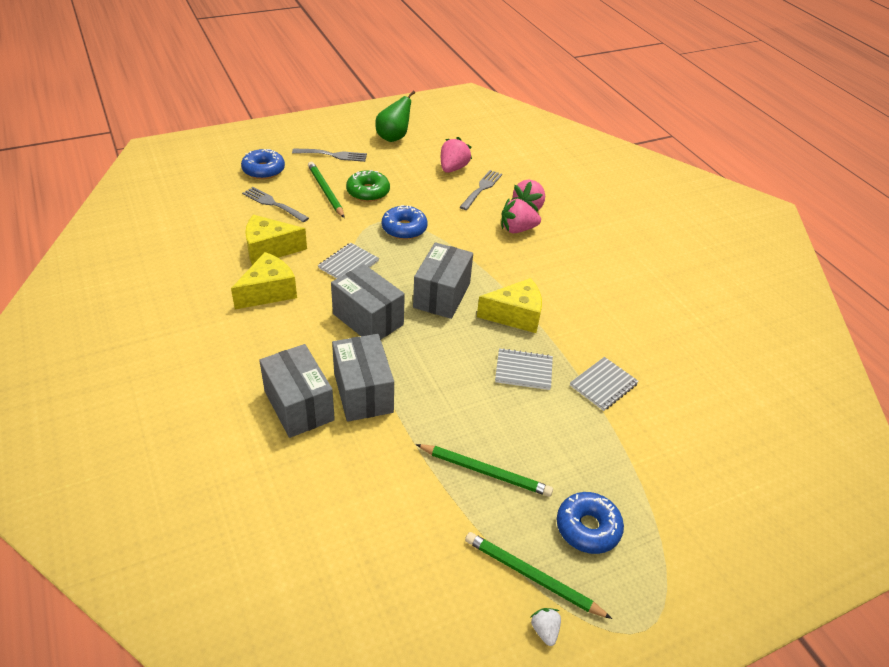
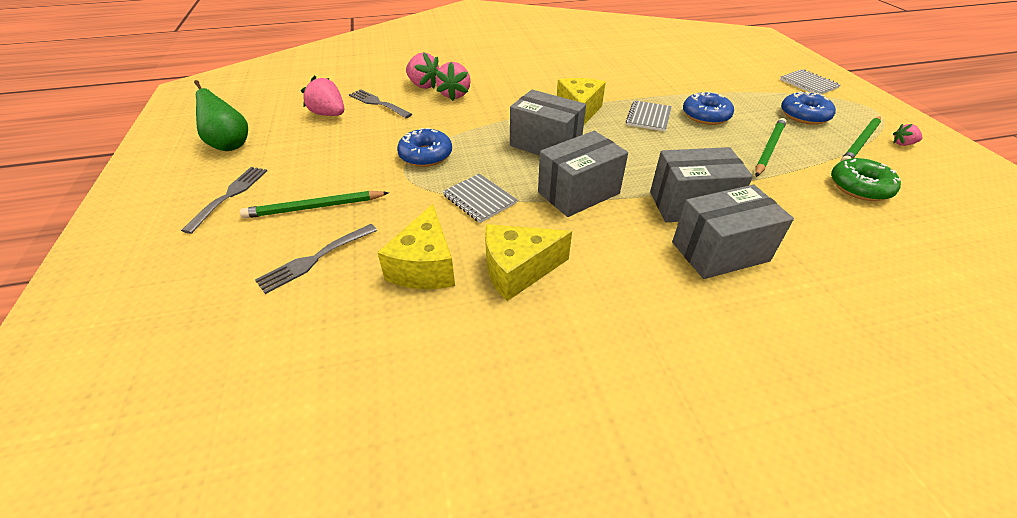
camera: 75 degrees left, 0 degrees up
(263, 170) = (214, 267): blue donut -> blue donut (705, 116)
(268, 292) = (518, 270): yellow cheese -> yellow cheese turned 75 degrees counterclockwise
(368, 192) = (338, 174): green donut -> green donut (859, 187)
(544, 630) = (903, 144): white strawberry -> pink strawberry
(603, 385) = (660, 89): grey notebook -> grey notebook (808, 84)

